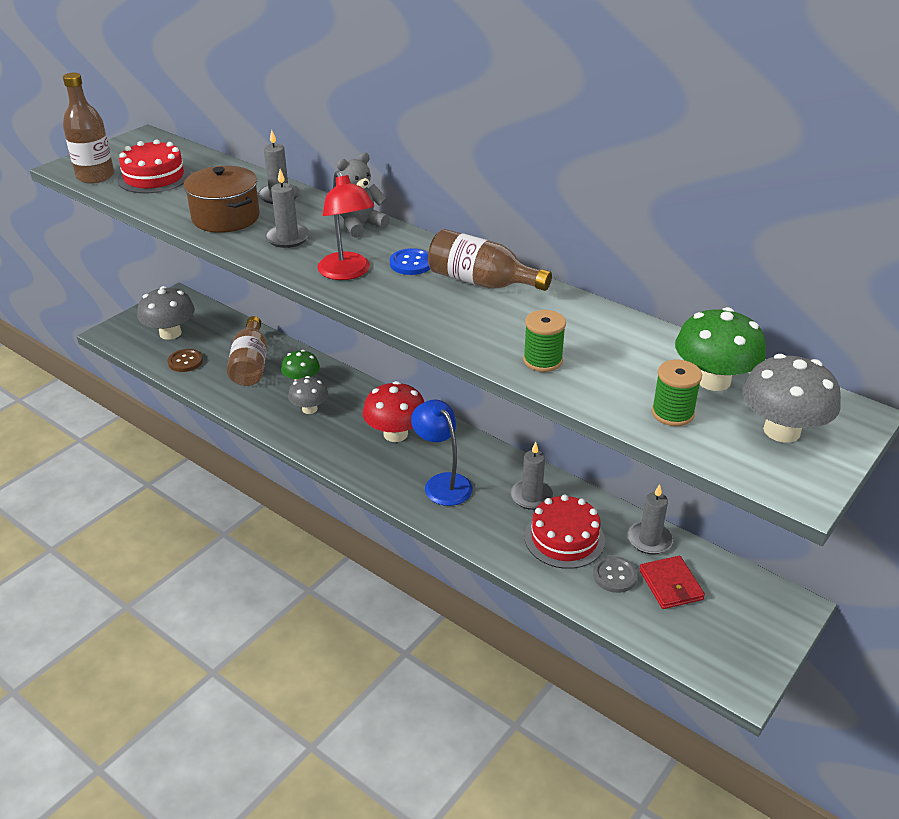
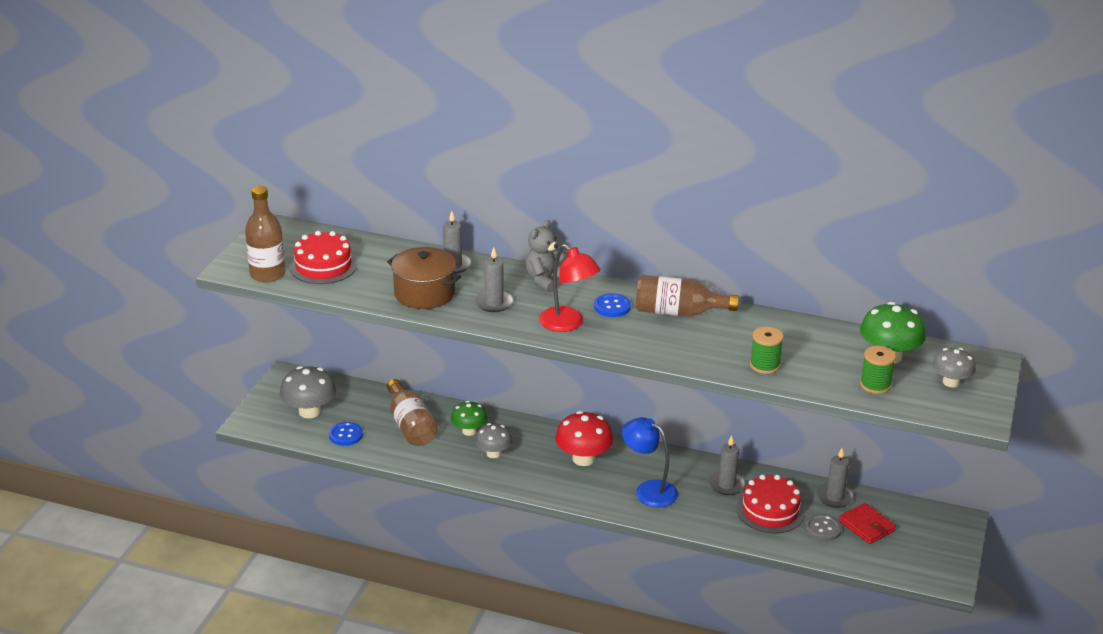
camera: 20 degrees left, 5 degrees down
(185, 361) = (345, 435): brown button -> blue button
(781, 431) = (951, 382): grey mushroom -> grey mushroom, size x0.65

